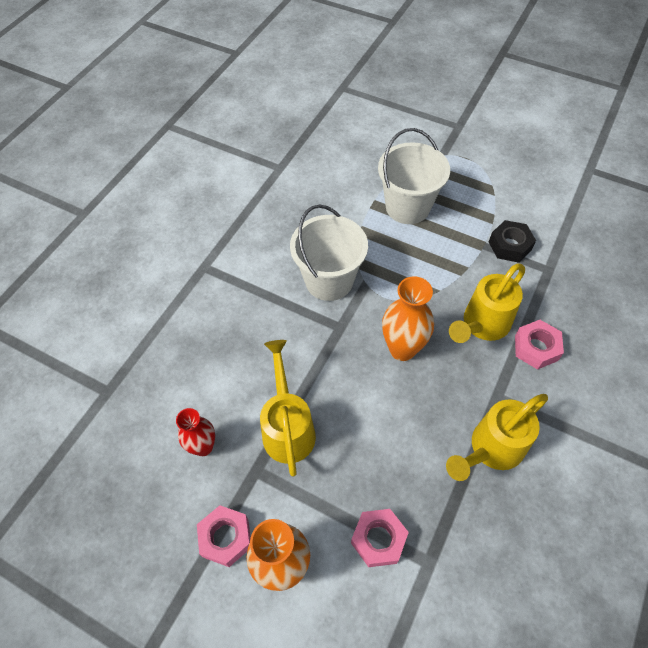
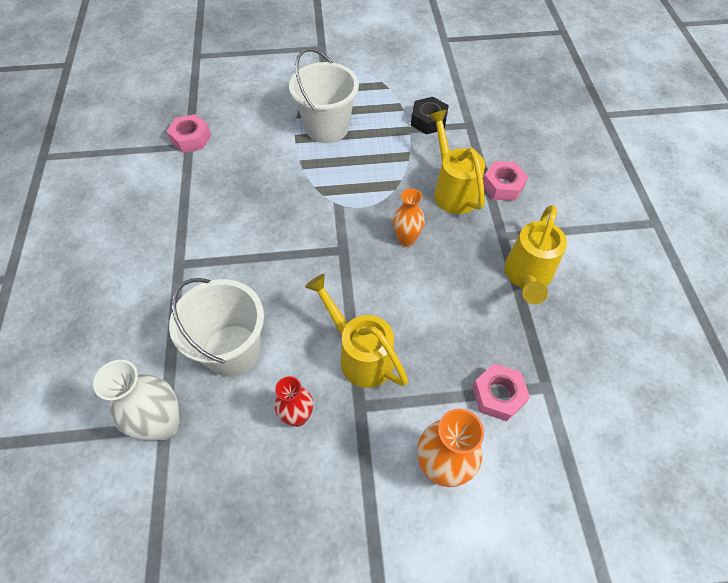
camera: 35 degrees left, 0 degrees up
(107, 390) = (164, 424): none -> white vase
(226, 538) = (376, 478): pink nut -> pink nut (191, 138)
(329, 280) = (305, 217): white bucket -> white bucket (232, 350)
(402, 349) = (406, 239): orange vase -> orange vase, size x0.65
(481, 325) = (452, 190): yellow watering can -> yellow watering can turned 150 degrees clockwise

